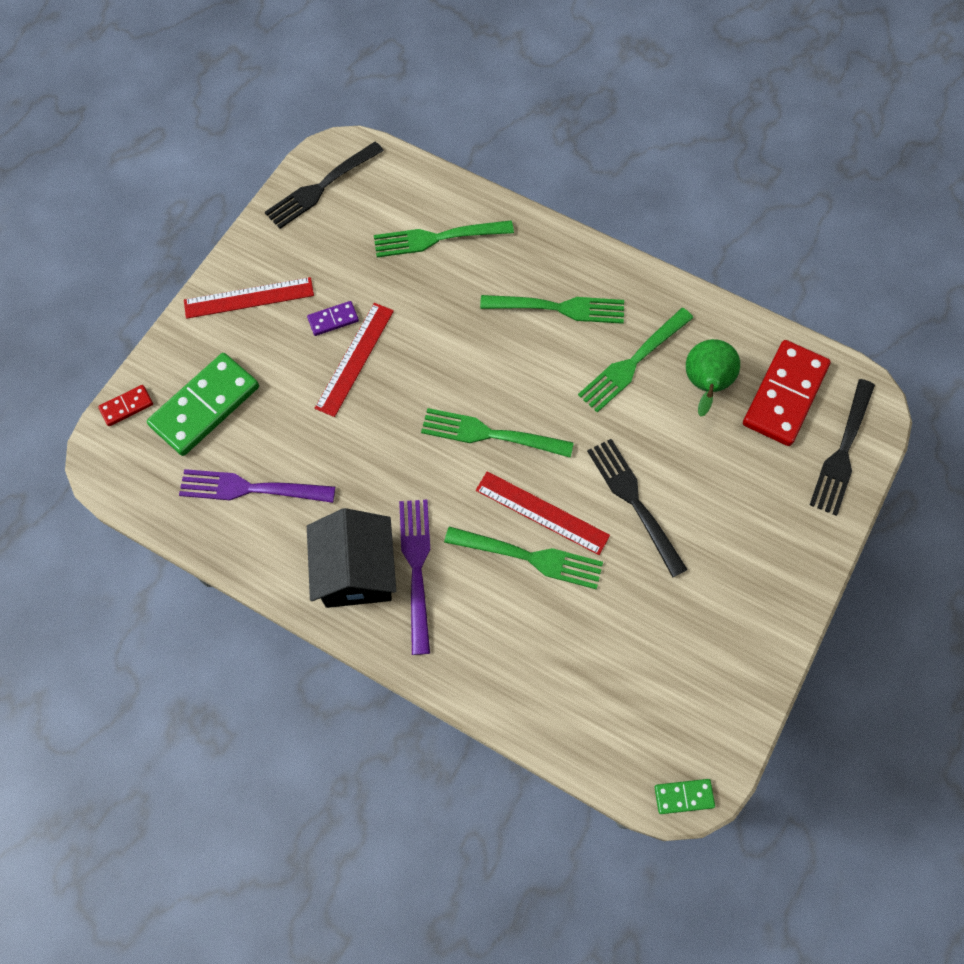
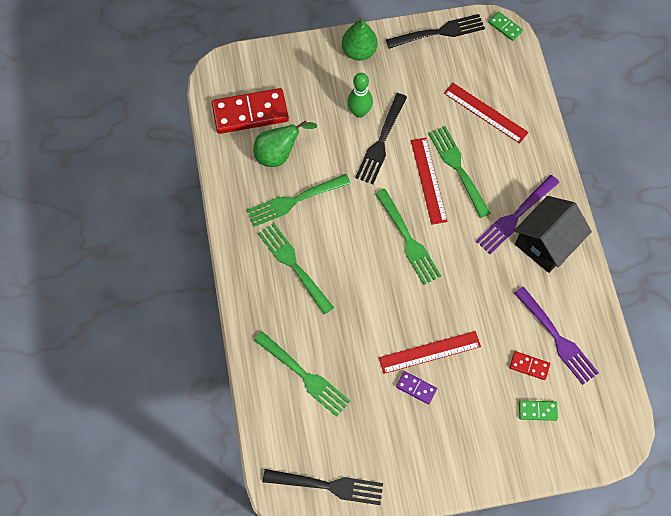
camera: 130 degrees left, 0 degrees up
(126, 406) = (581, 458): red domino -> red domino (529, 366)
(205, 406) = (537, 410): green domino -> green domino, size x0.46
(249, 298) = (448, 454): red ruler -> red ruler (485, 112)
(633, 361) = (295, 200): green fork -> green fork turned 150 degrees clockwise
(694, 509) = (359, 112): none -> green bowling pin
(783, 576) = (359, 52): none -> green pear
(842, 450) = (261, 67): black fork -> black fork (438, 32)

